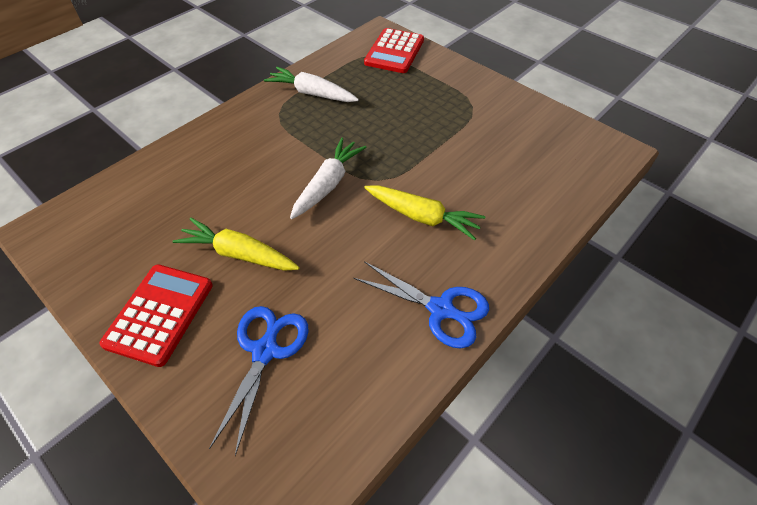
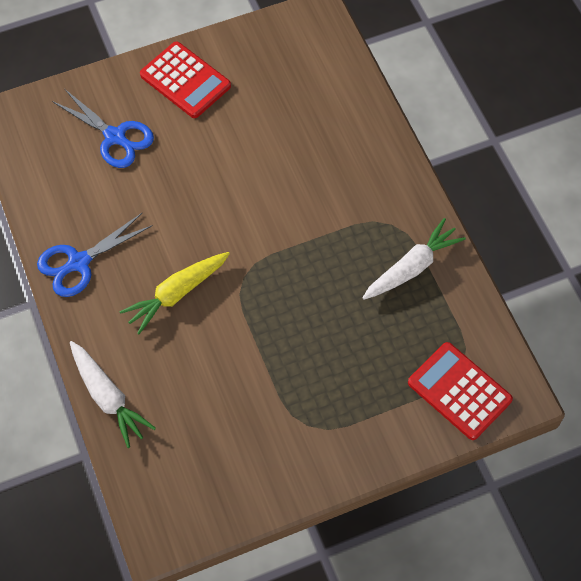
camera: 115 degrees right, 10 degrees up
(239, 254) = (214, 142): yellow carrot -> none
(328, 184) = (259, 233): white carrot -> white carrot (108, 397)

